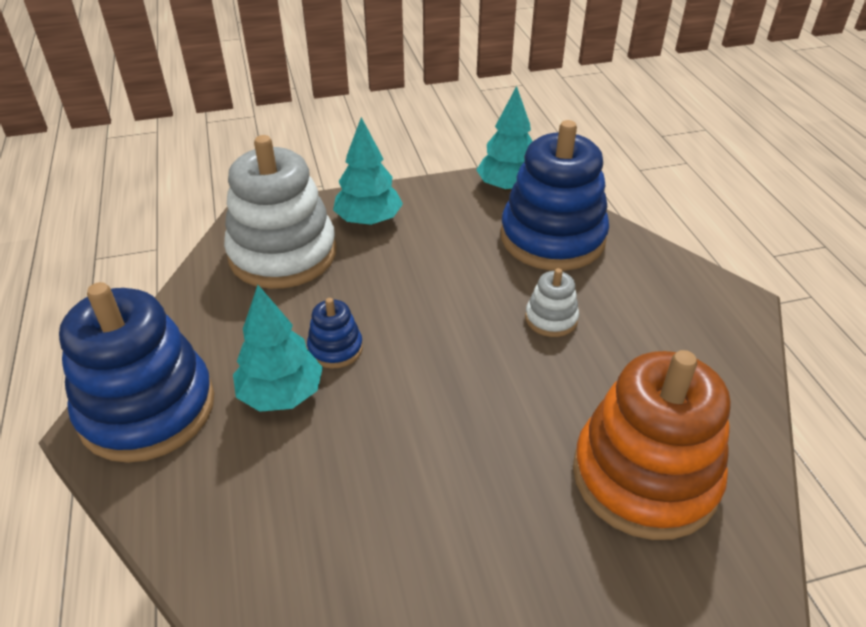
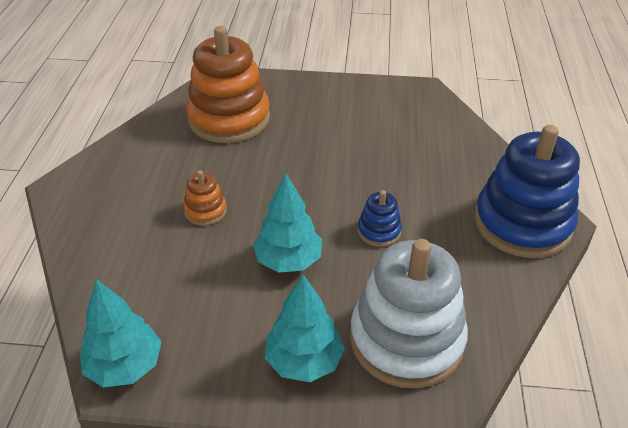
camera: 160 degrees left, 0 degrees up
(281, 394) = (425, 209): turquoise tree -> turquoise tree (288, 260)
(551, 319) = (205, 211): white stacking toy -> orange stacking toy
(552, 238) = (139, 283): blue stacking toy -> none

